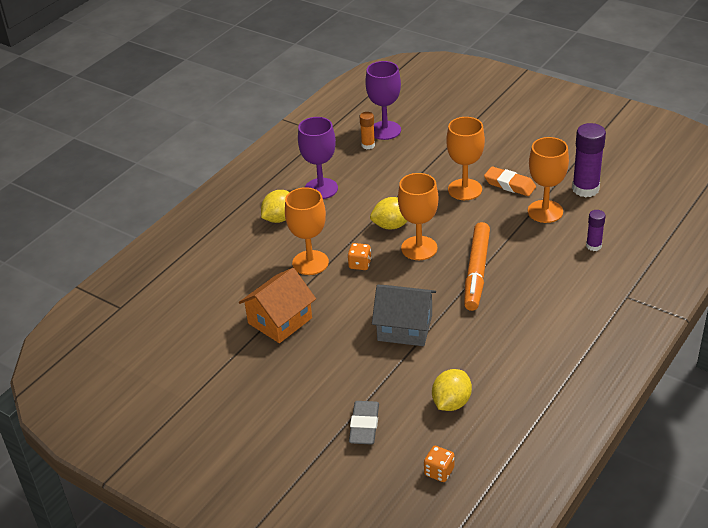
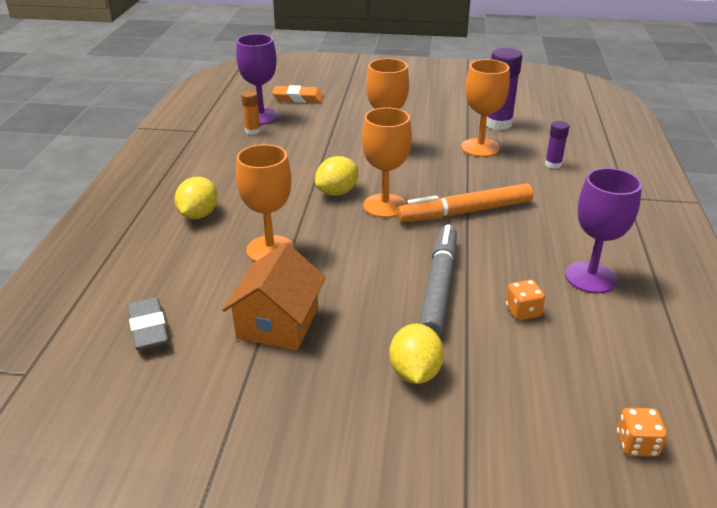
camera: 30 degrees left, 5 degrees down
(321, 189) = (228, 177): purple goblet -> purple goblet (590, 277)
(360, 264) = (331, 237): orange dice -> orange dice (522, 311)
(364, 426) = (492, 419): grey eraser -> grey eraser (149, 328)
(405, 327) = (439, 286): grey house -> grey marker
(451, 403) = (568, 353): yellow lemon -> yellow lemon (415, 372)
(477, 272) = (465, 212): orange marker -> orange marker turned 90 degrees clockwise
(509, 185) = (425, 134): orange eraser -> orange eraser (298, 98)

